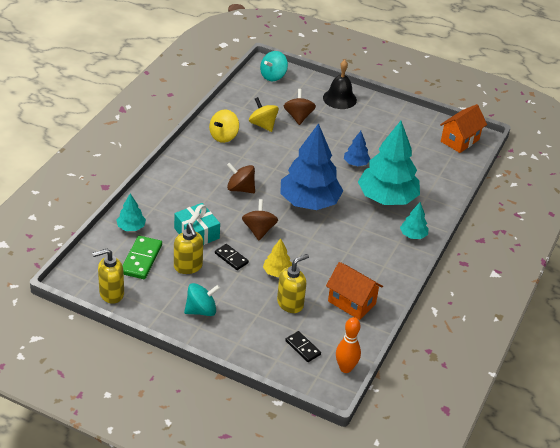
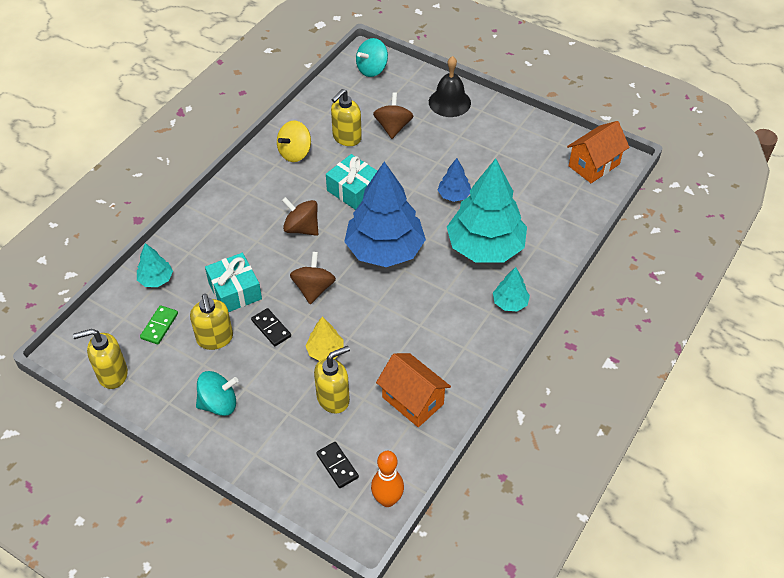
camera: 10 degrees right, 10 degrees up
(141, 259) = (159, 326): green domino -> green domino, size x0.63
(263, 125) = (346, 138): yellow spinning top -> yellow soap dispenser
(276, 161) = (354, 190): none -> turquoise gift

